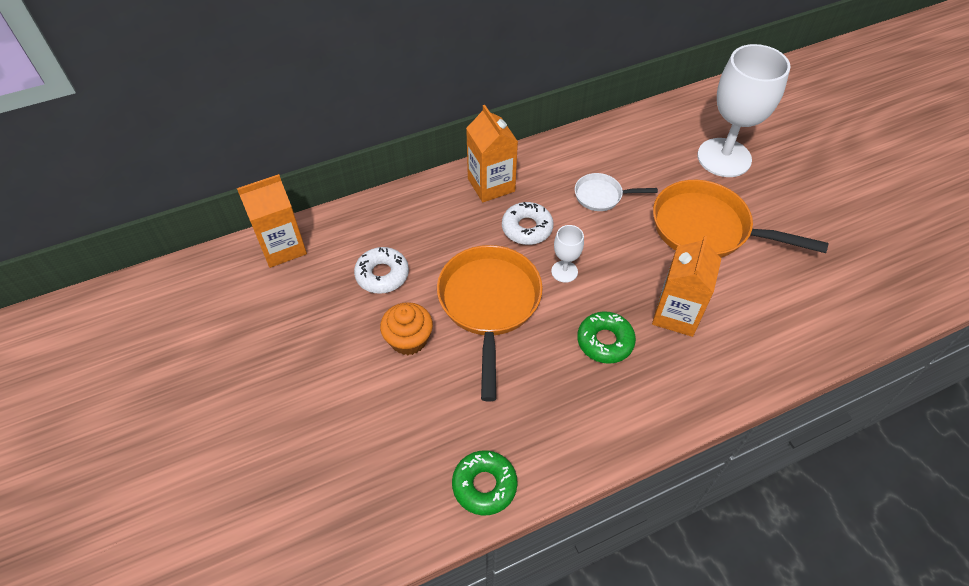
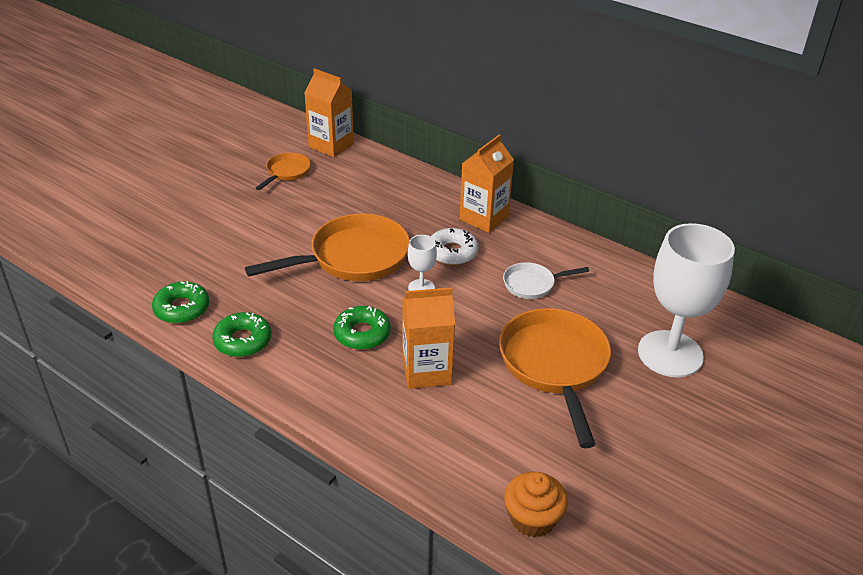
camera: 60 degrees right, 15 degrees down
(302, 304) = (286, 172): none -> orange pan
(382, 275) = (341, 196): white donut -> none
(408, 339) = (289, 229): orange cupcake -> orange cupcake (532, 519)
(566, 444) = (243, 341): none -> green donut
(601, 196) = (532, 284): white pan -> white pan turned 75 degrees counterclockwise

